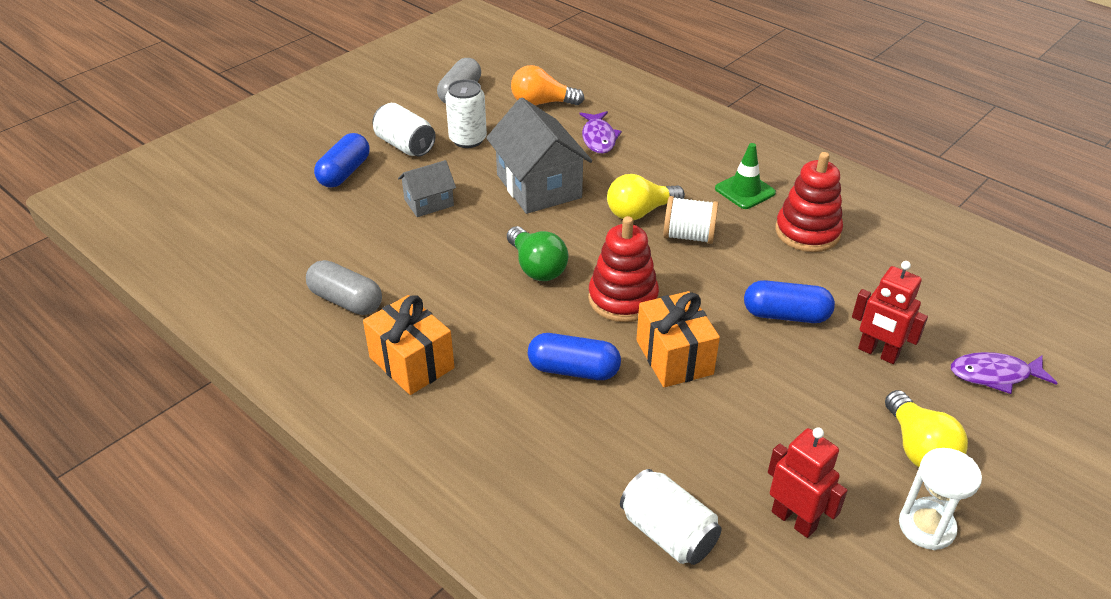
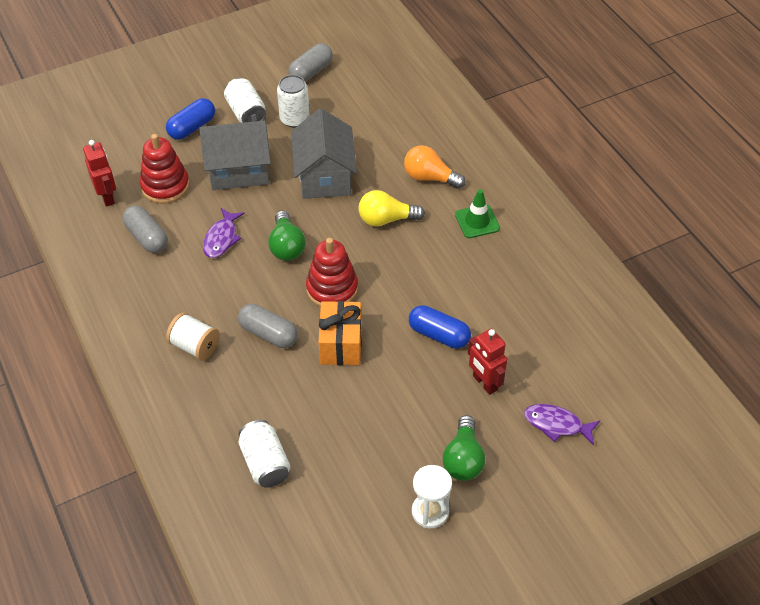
camera: 20 degrees right, 10 degrees up
(411, 363) = (167, 297): orange gift -> none
(429, 203) = (239, 170): grey house -> grey house, size x1.86
(542, 103) = (369, 97): orange light bulb -> orange light bulb (430, 177)
(573, 370) = (268, 334): blue capsule -> grey capsule
(598, 138) = (394, 143): purple fish -> purple fish (221, 238)
(688, 236) = (410, 250): white spool -> white spool (195, 346)
(794, 520) = (348, 480): red robot -> red robot (107, 197)
(807, 232) = (501, 271): red stacking toy -> red stacking toy (165, 186)
(918, 448) = (463, 459): yellow light bulb -> green light bulb

